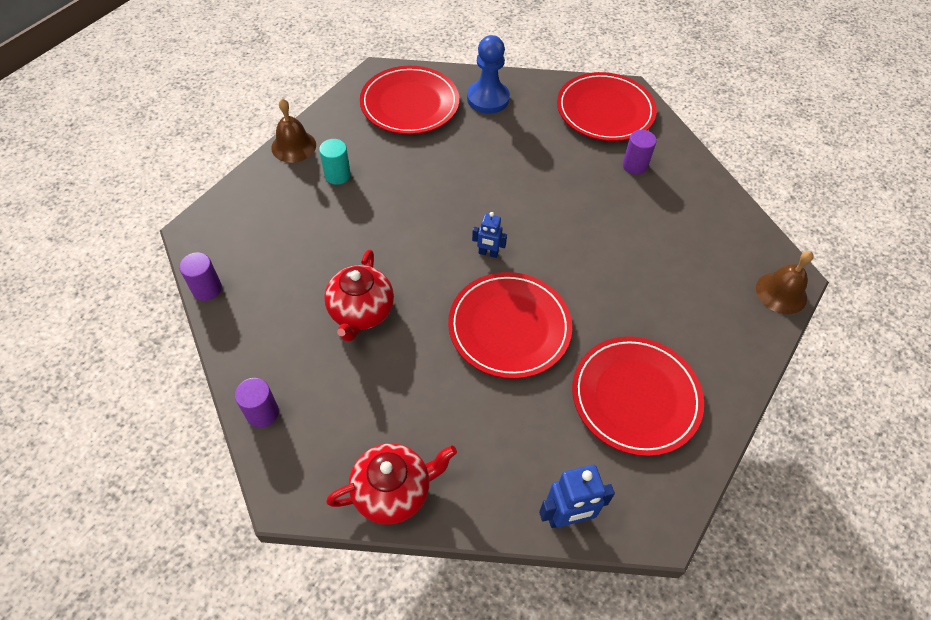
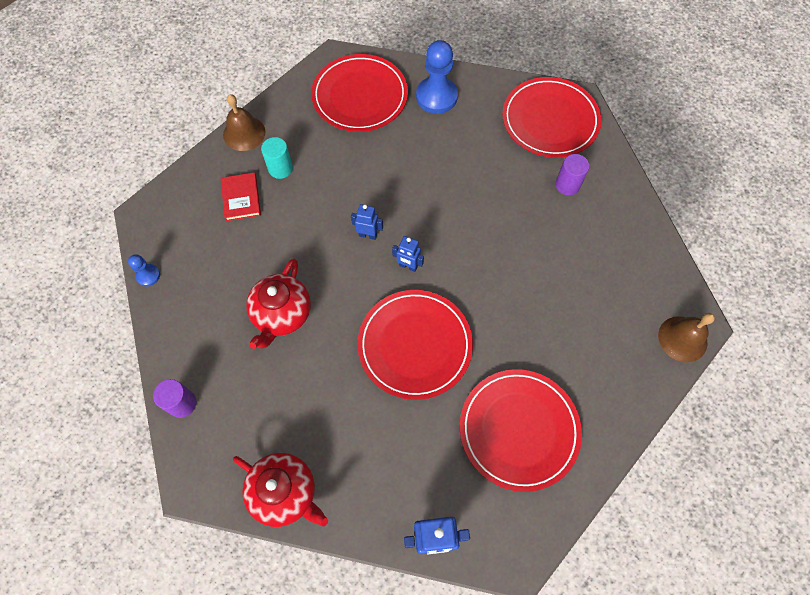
camera: 10 degrees right, 10 degrees up
(207, 289) = (148, 275): purple cylinder -> blue pawn
(300, 206) = (241, 198): none -> red book
(393, 491) = (285, 493): red teapot -> red teapot turned 45 degrees clockwise
(440, 228) = (368, 235): none -> blue robot

